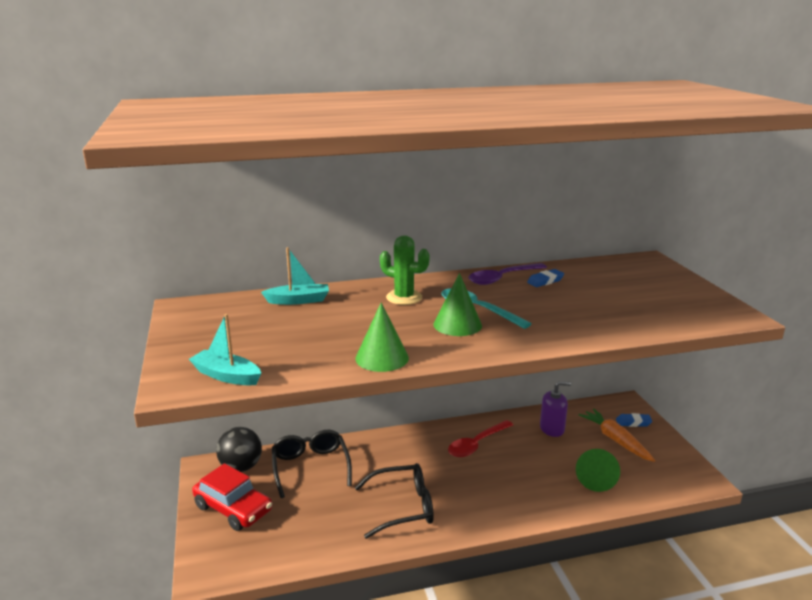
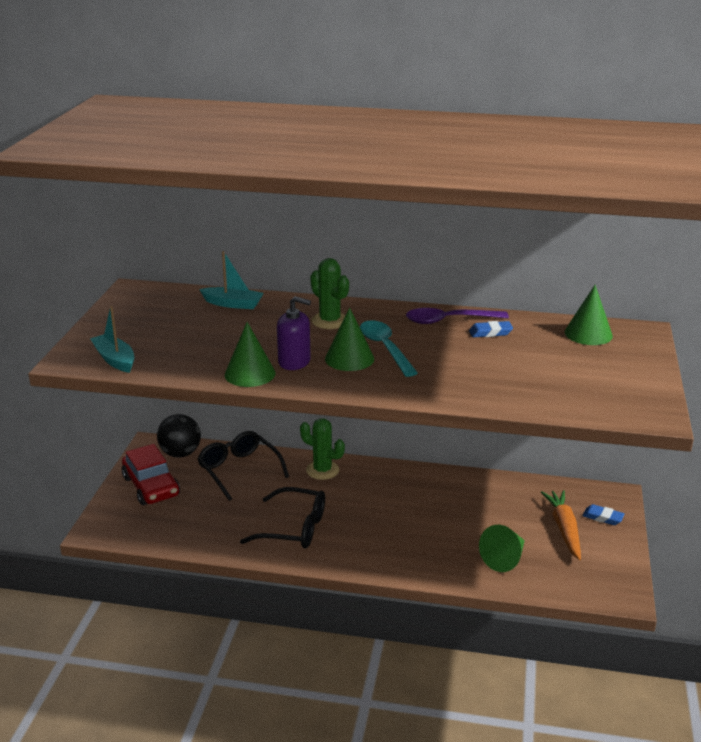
camera: 25 degrees right, 5 degrees up
(310, 467) = (239, 470): black glasses -> black glasses turned 45 degrees counterclockwise
(387, 446) = (322, 470): none -> green cactus
(477, 444) = (411, 492): red spoon -> none
(552, 429) = (504, 499): purple soap dispenser -> purple soap dispenser (294, 362)
(616, 268) = (588, 334): none -> green cone

